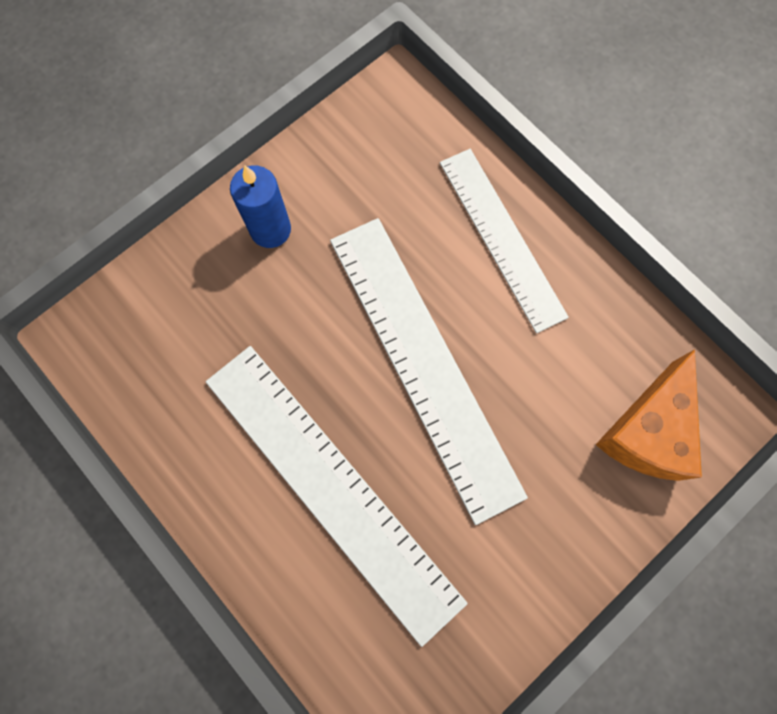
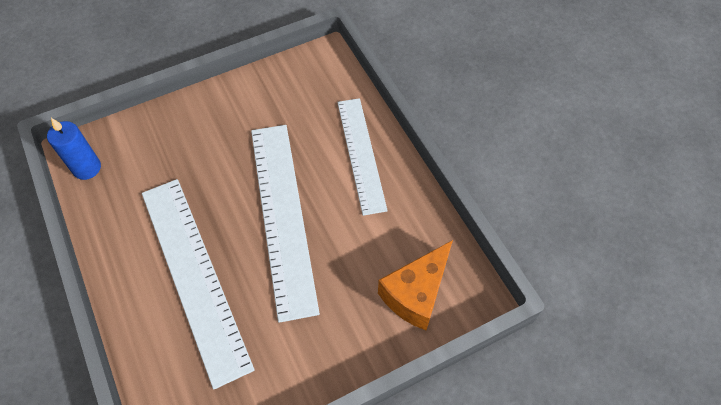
camera: 15 degrees right, 15 degrees down
(270, 229) = (217, 117): blue candle -> blue candle (87, 168)

